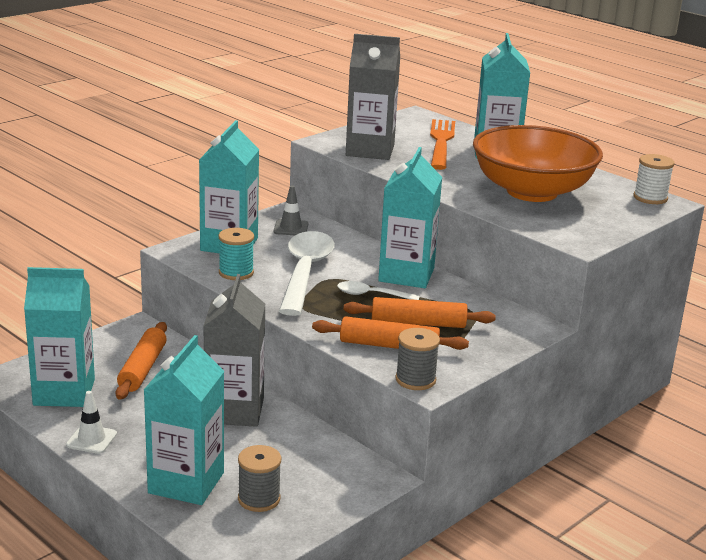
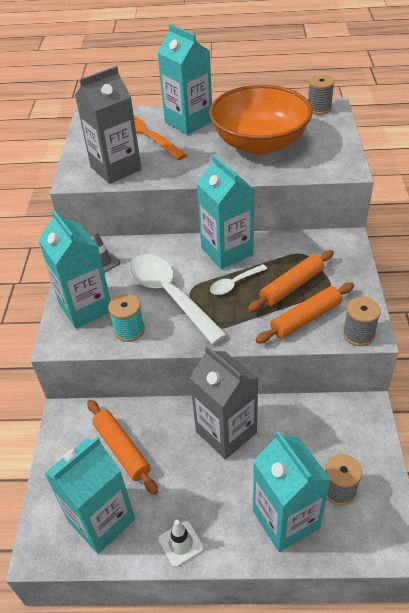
camera: 40 degrees left, 20 degrees up
(650, 198) = (319, 108): white spool -> grey spool

